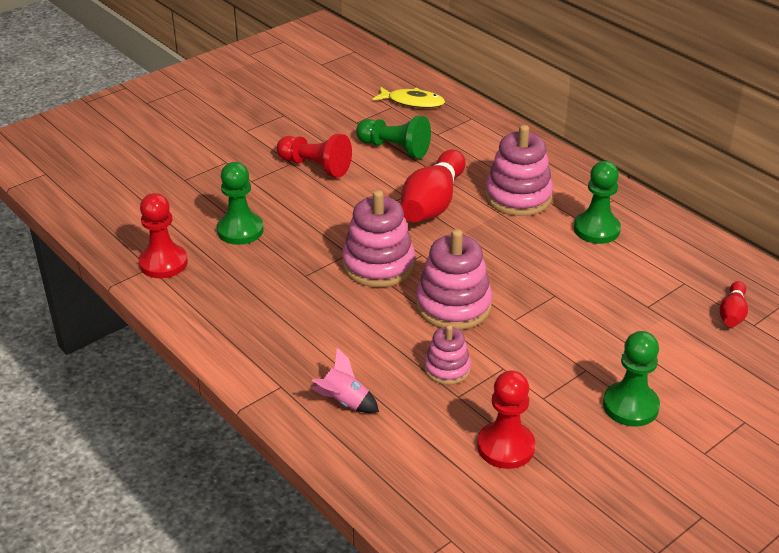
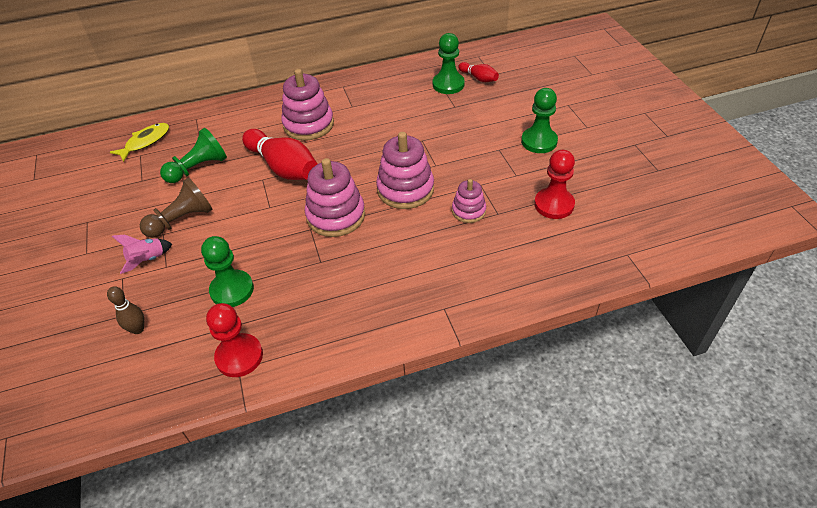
camera: 65 degrees left, 10 degrees up
(172, 194) = (138, 329): none -> brown bowling pin
(315, 167) = (182, 220): red pawn -> brown pawn
(345, 402) = (478, 274): pink rocket -> pink rocket (148, 260)
(596, 229) = (368, 102): green pawn -> green pawn (448, 84)

